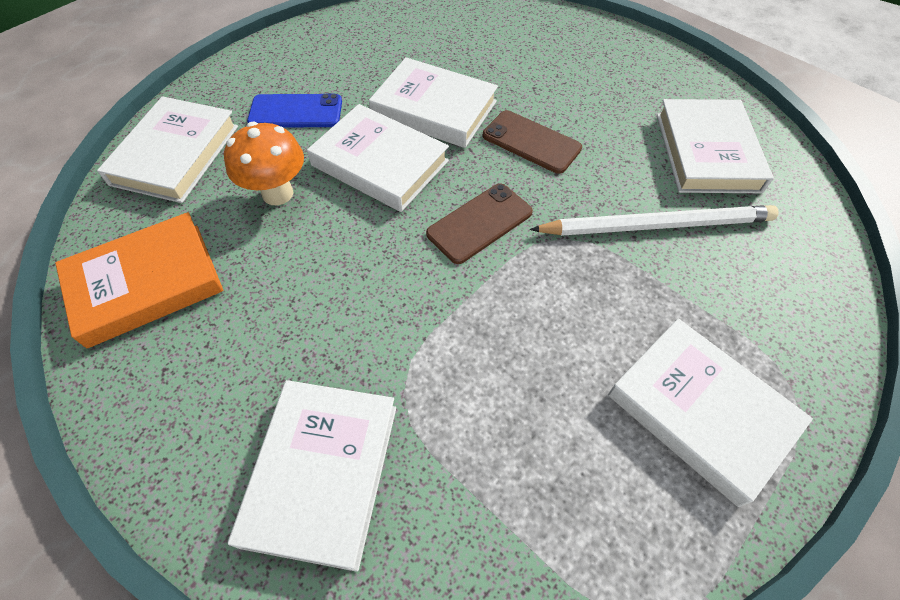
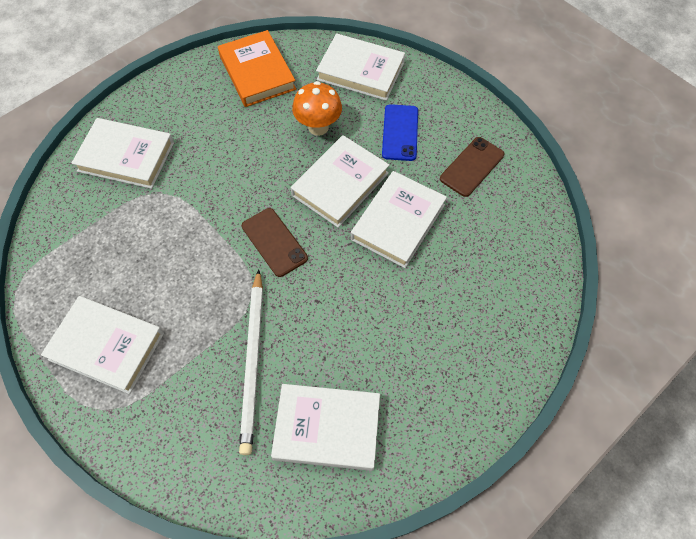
camera: 95 degrees right, 5 degrees up
(531, 142) = (353, 288): brown phone -> brown phone (472, 167)
(700, 411) = (106, 346): white book -> white book turned 60 degrees clockwise

